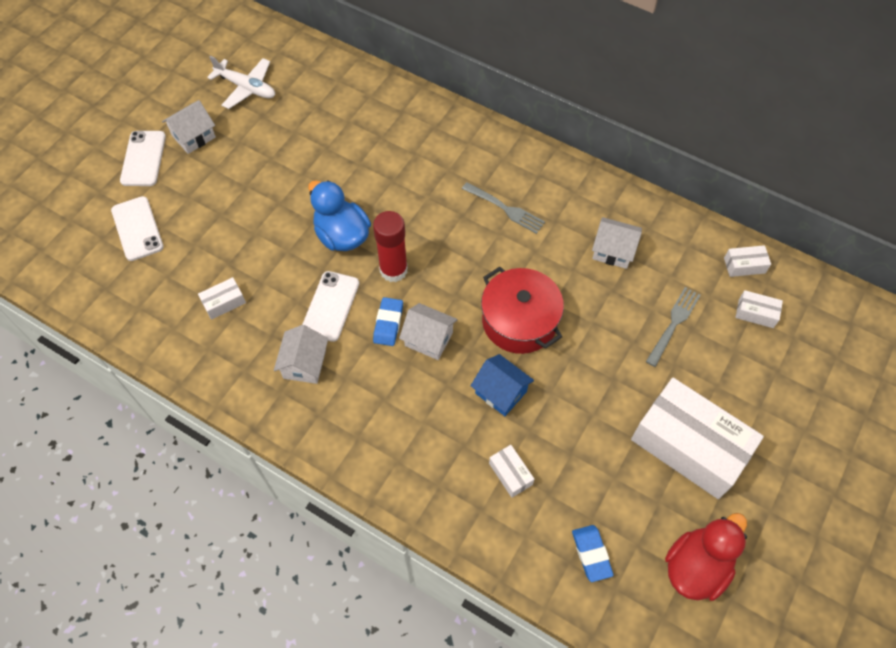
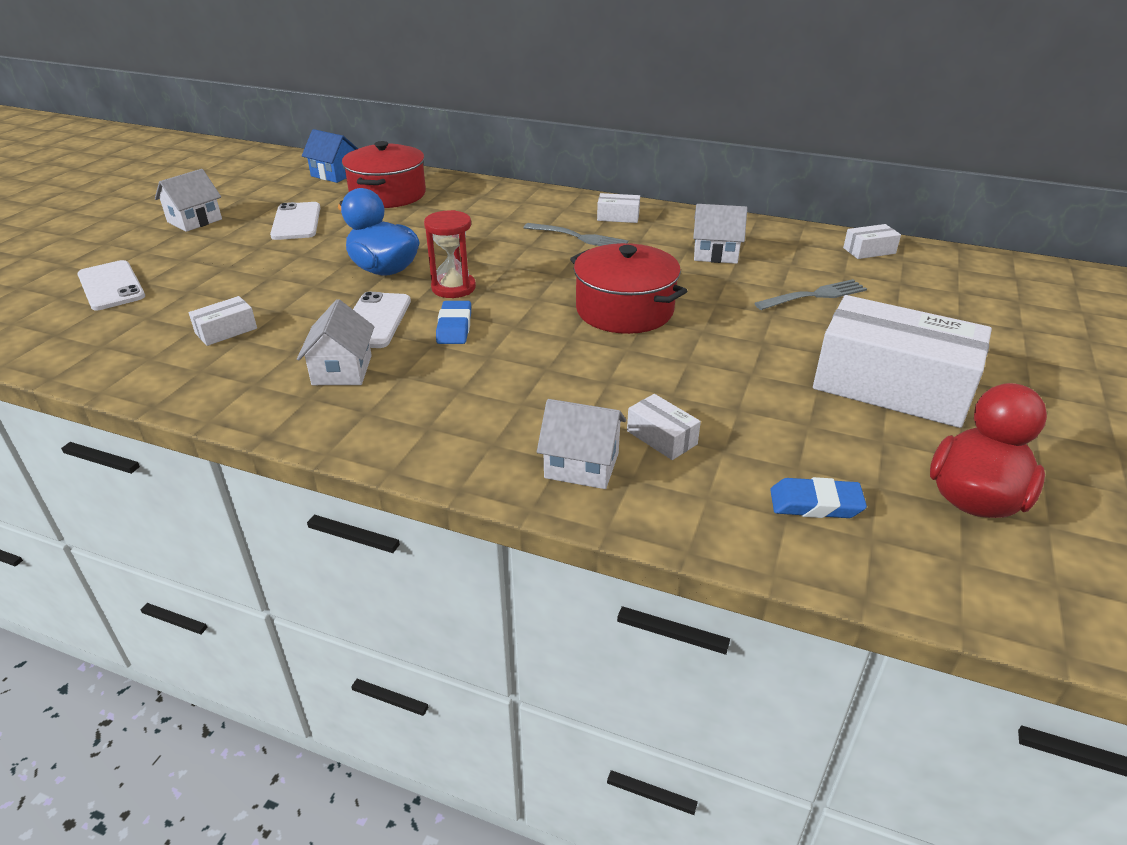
camera: 10 degrees left, 25 degrees down
(143, 158) = (128, 238): white phone -> white phone (296, 222)
(246, 88) = (261, 188): white plane -> none
(354, 114) = (388, 194): none -> red pot
(393, 270) = (453, 288): red glue stick -> red hourglass
(428, 339) = (511, 334): white house -> white house (581, 465)
(501, 392) = (621, 367): blue house -> blue house (335, 174)
(591, 554) = (815, 504): blue eraser -> blue eraser turned 60 degrees counterclockwise
(673, 324) = (814, 296): grey fork -> grey fork turned 45 degrees clockwise
(756, 313) = (904, 280): white box -> white box (618, 217)

